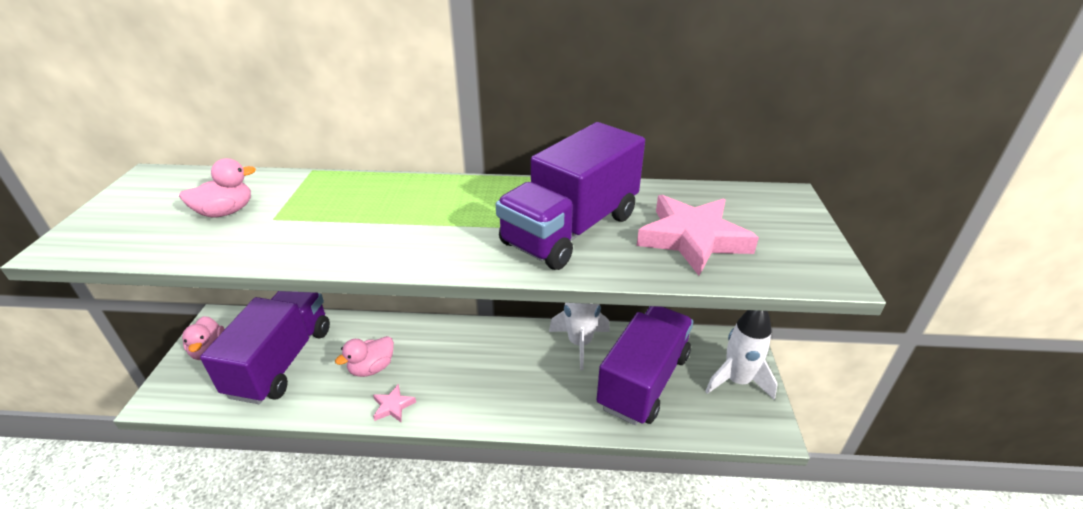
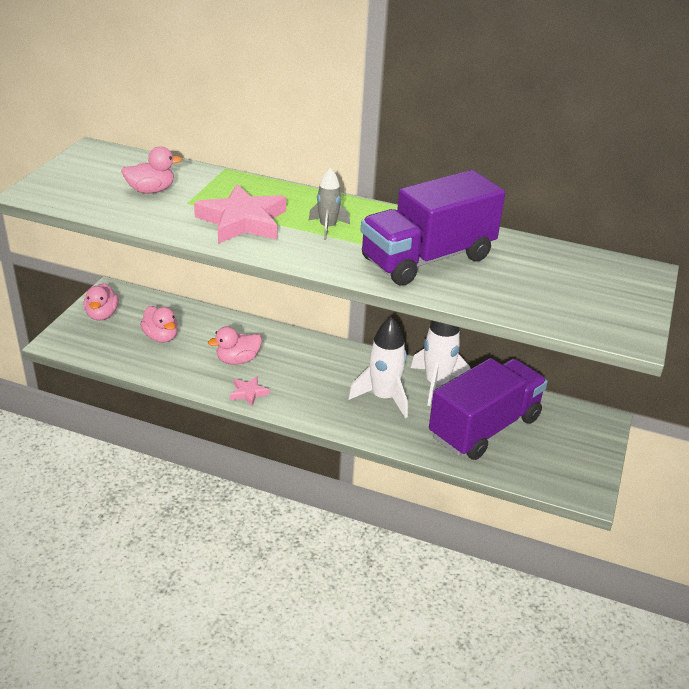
camera: 15 degrees right, 0 degrees up
(281, 361) = (161, 337): purple truck -> pink duck
(447, 215) = (328, 227): none -> grey rocket
(693, 239) = (530, 287): pink star -> pink star (242, 221)
(737, 381) = (577, 449): white rocket -> white rocket (383, 397)

